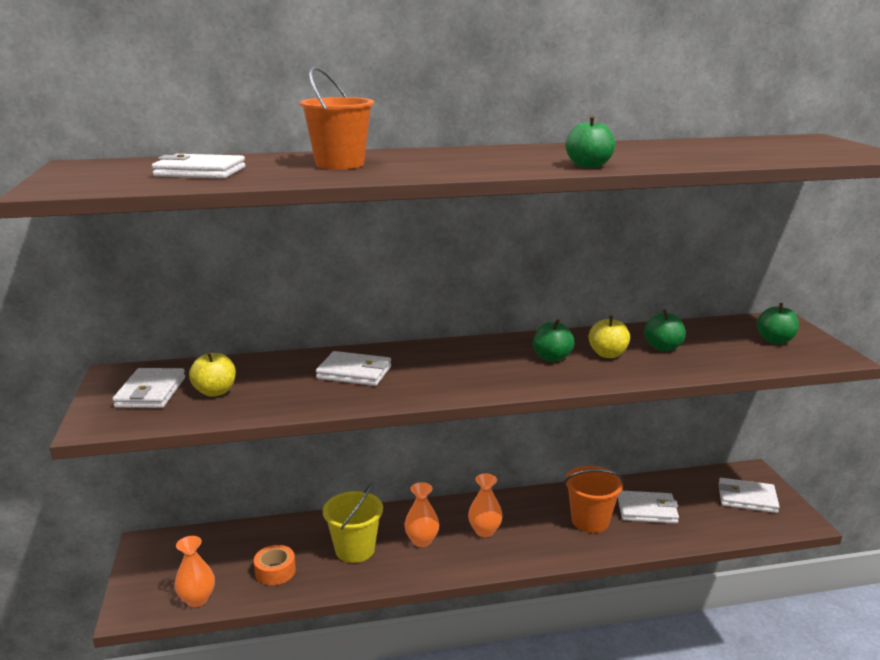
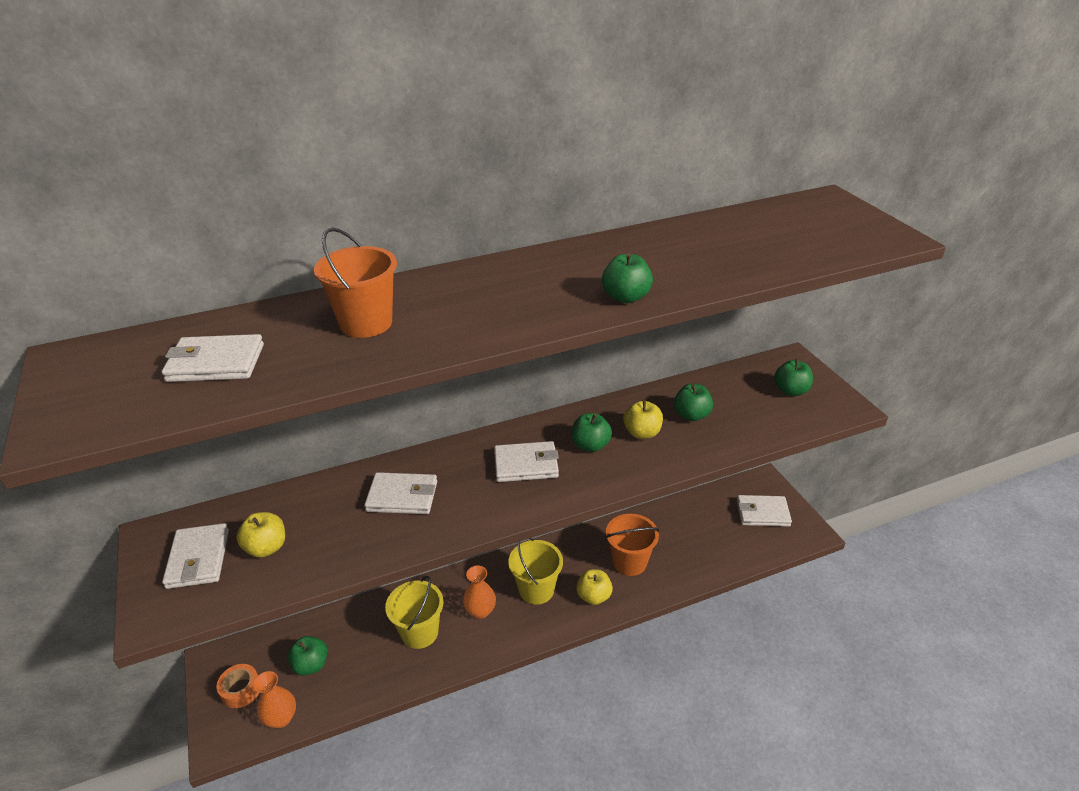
camera: 10 degrees left, 15 degrees up
(239, 561) = (311, 665): none -> green apple
(275, 571) = (349, 671): orange tape -> orange tape (241, 690)
(484, 531) = (536, 590): orange vase -> yellow bucket
(545, 544) = (594, 596): none -> yellow apple
(647, 510) = (678, 541): white wallet -> white wallet (526, 465)

